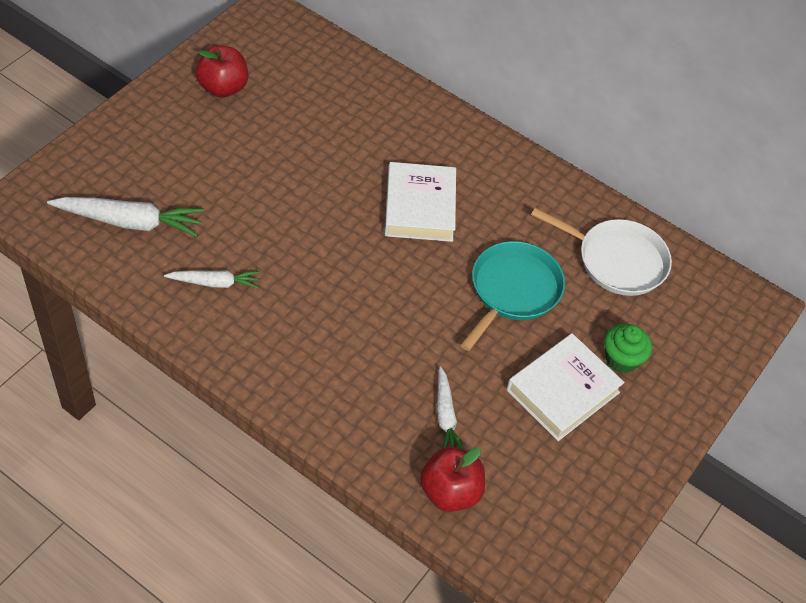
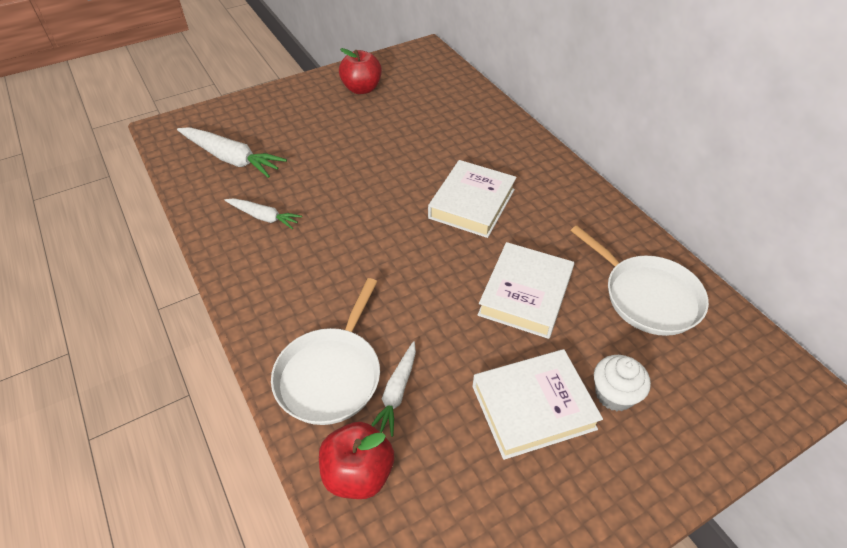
camera: 30 degrees right, 5 degrees down
(380, 420) = (330, 375): none -> white pan
(513, 290) = (525, 294): turquoise pan -> white book
(621, 359) = (614, 394): green cupcake -> white cupcake

